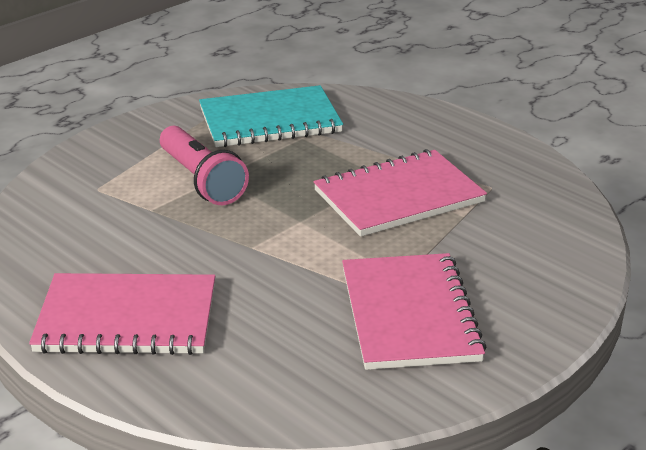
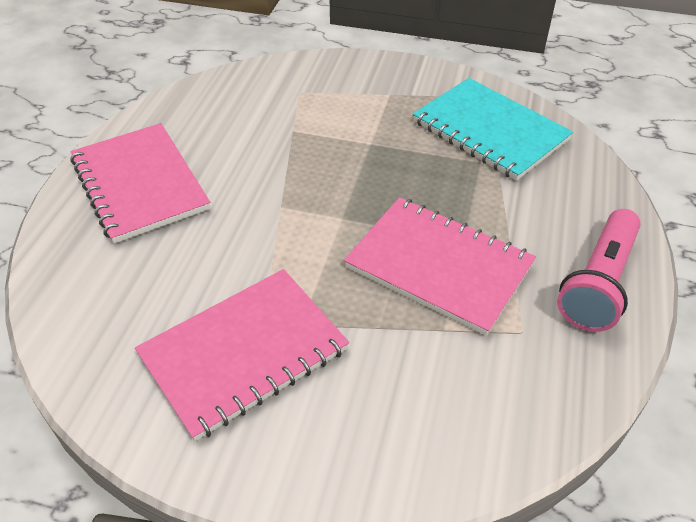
camera: 60 degrees right, 15 degrees up
(201, 180) = (357, 136): pink flashlight -> pink flashlight (598, 283)

